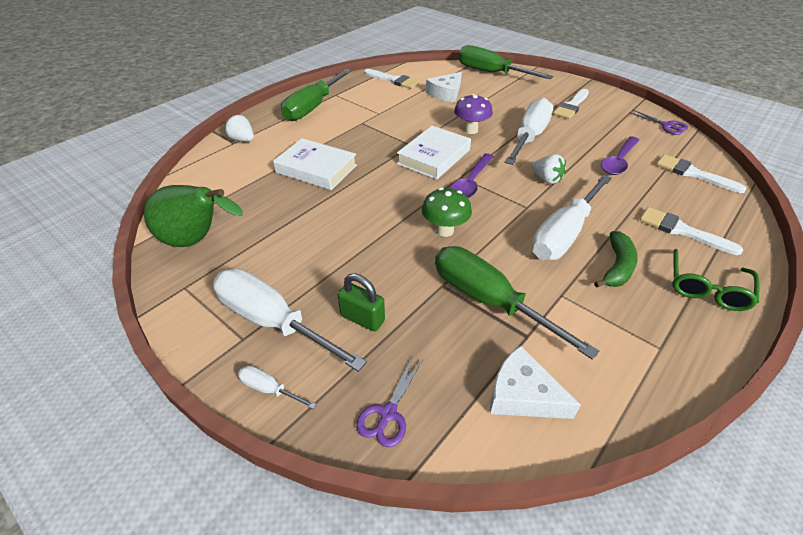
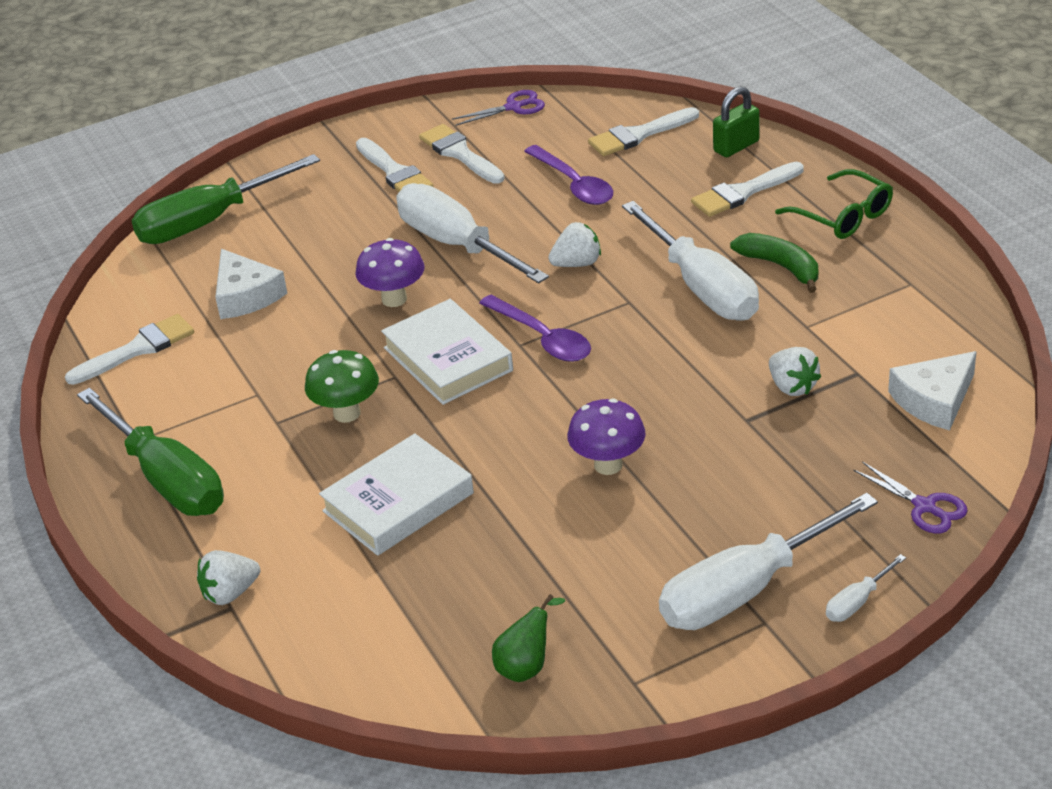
camera: 65 degrees left, 5 degrees down
(197, 241) = (526, 666): green pear -> green pear, size x0.51
(362, 318) = (775, 503): green padlock -> green padlock (736, 146)
(372, 233) = (608, 465): none -> purple mushroom
(444, 230) = (640, 392): green mushroom -> green mushroom (347, 413)
(489, 301) = (792, 387): green screwdriver -> white strawberry
(607, 120) = (460, 154): none -> white brush

